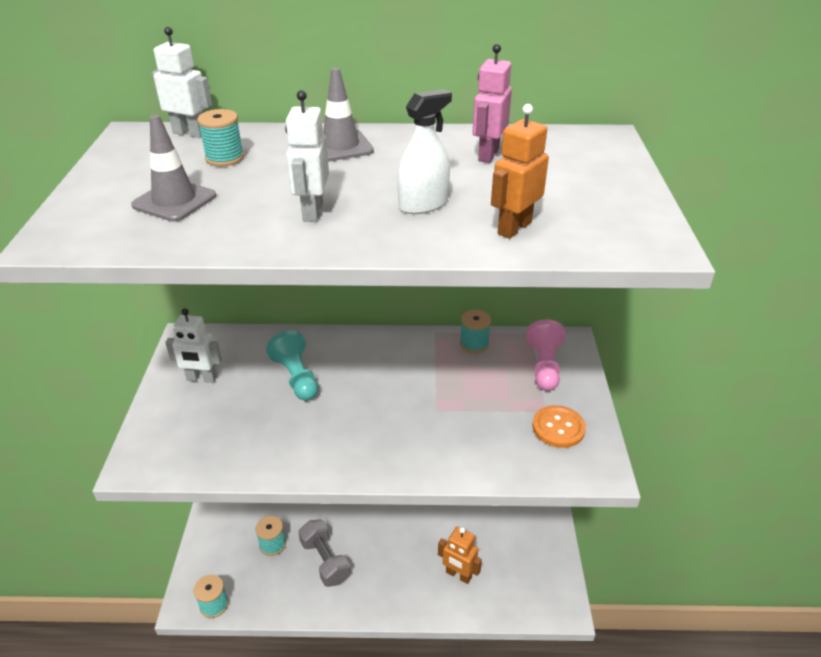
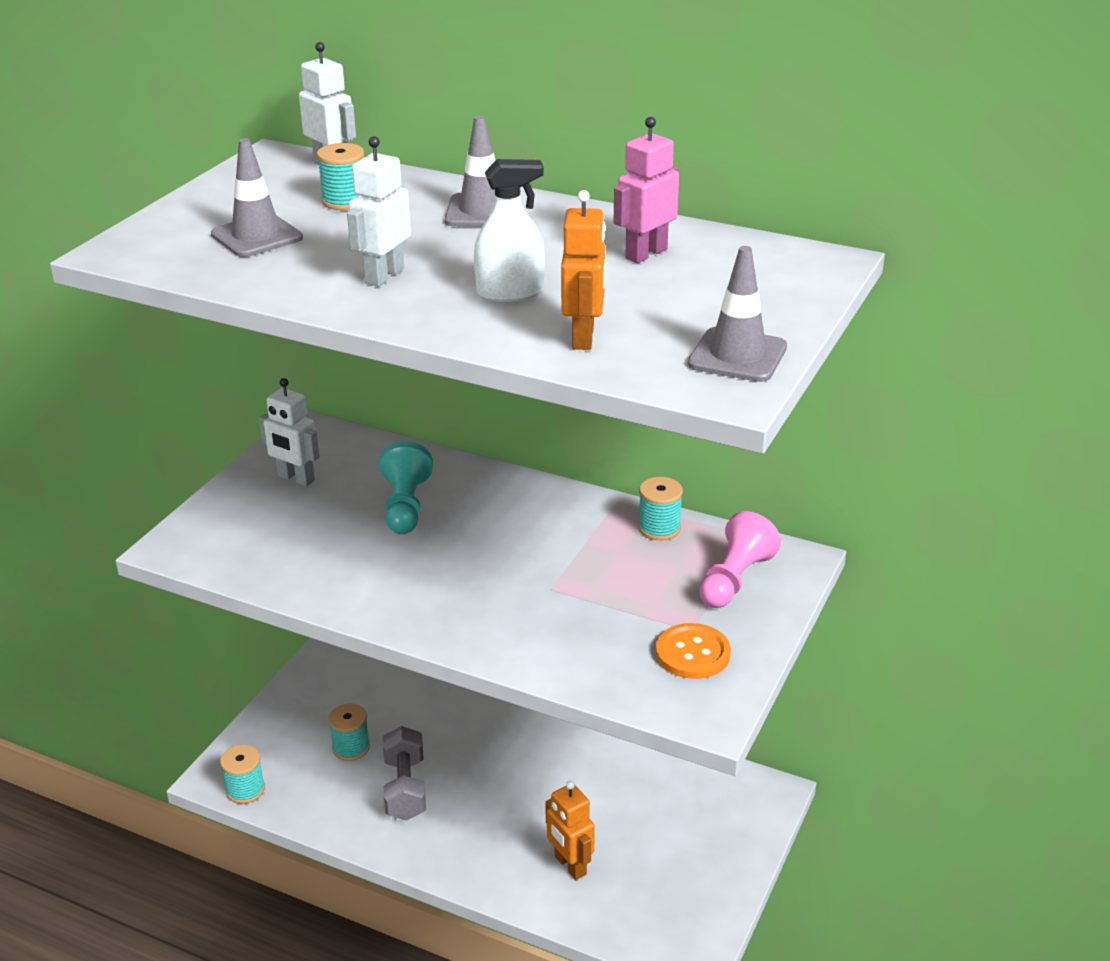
camera: 25 degrees right, 5 degrees down
(514, 228) = (584, 337): orange robot -> orange robot turned 120 degrees clockwise
(632, 217) = (737, 356): none -> grey traffic cone

